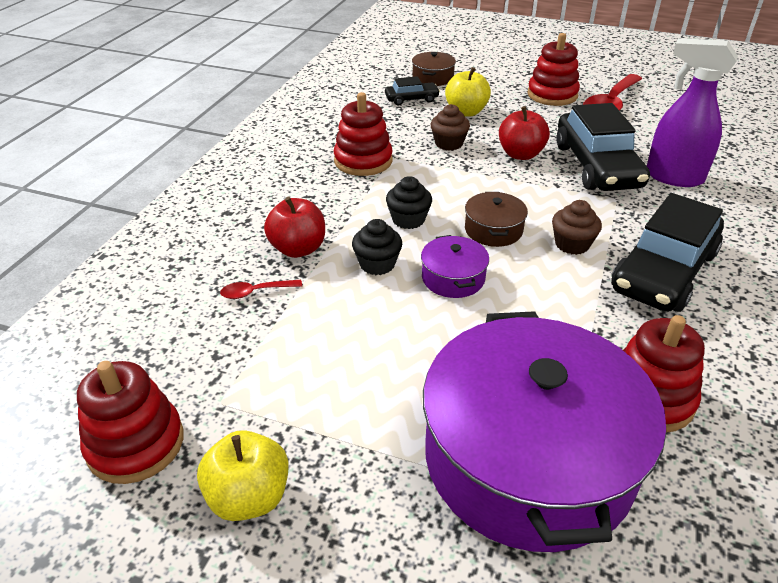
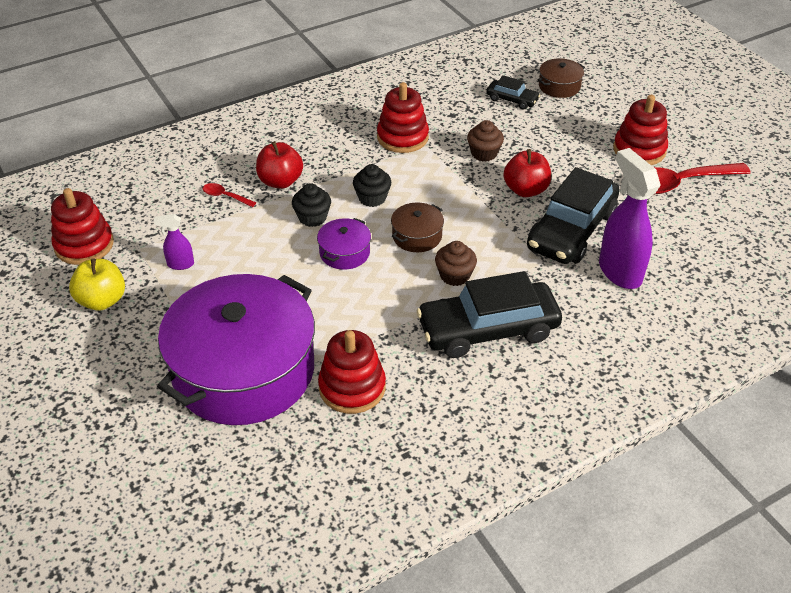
camera: 40 degrees right, 5 degrees up
(297, 390) = (180, 264): none -> purple spray bottle
(466, 112) = (539, 132): yellow apple -> none

